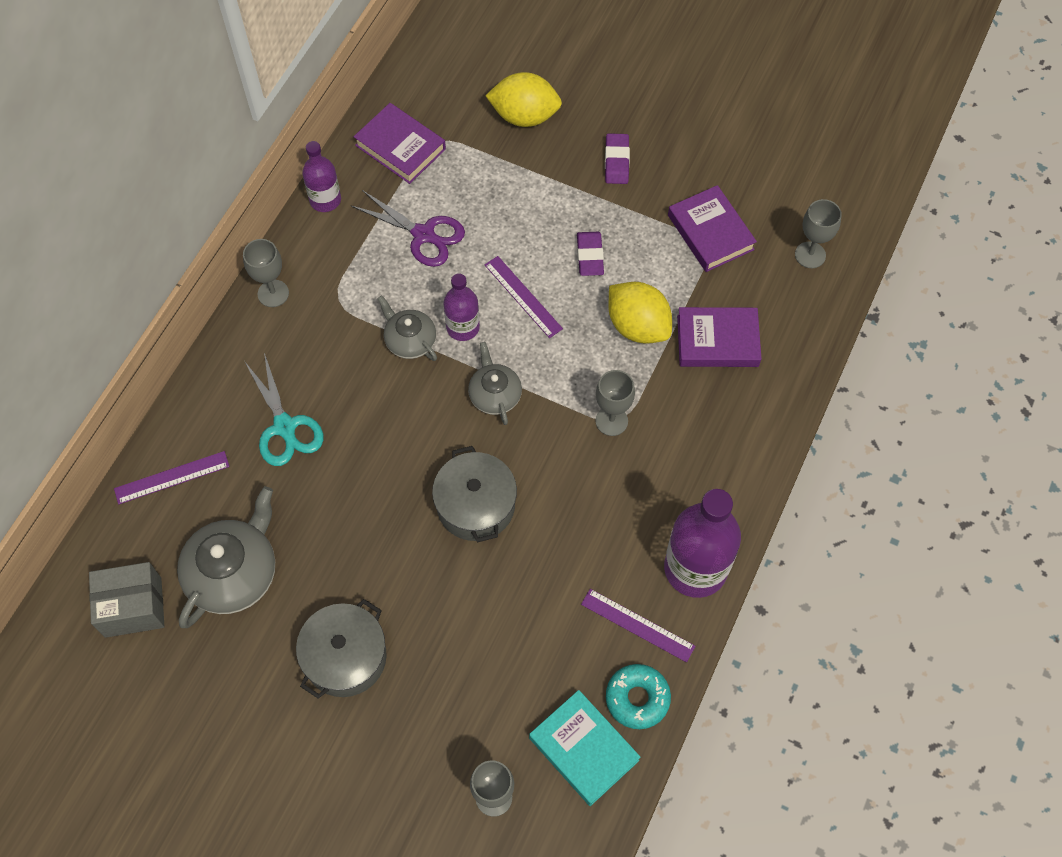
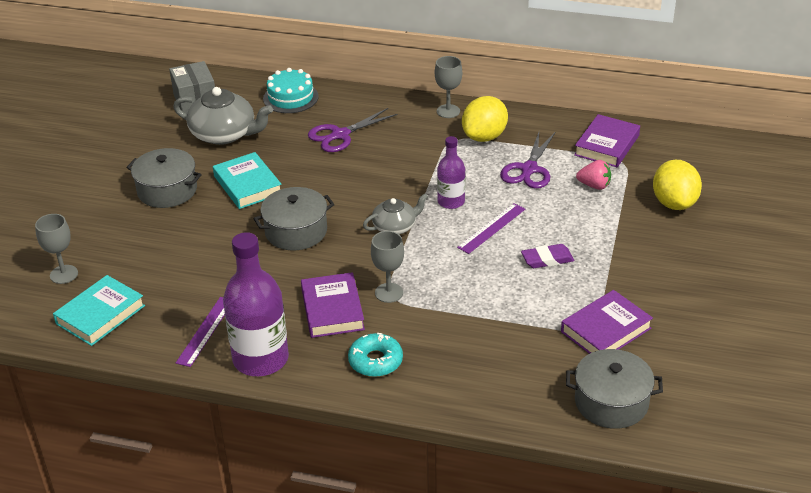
camera: 80 degrees right, 25 degrees down
(172, 477) = (290, 97): purple ruler -> turquoise cake
(285, 427) = (340, 135): turquoise scissors -> purple scissors
(325, 200) = (539, 119): purple bottle -> none
(363, 553) = (247, 185): none -> turquoise book
(410, 340) = (430, 178): grey teapot -> none
(473, 179) = (594, 185): none -> pink strawberry
(616, 161) = (655, 262): purple eraser -> none
(637, 326) = (487, 296): yellow lemon -> yellow lemon (484, 137)
(637, 698) = (142, 339): turquoise donut -> turquoise donut (375, 361)
(717, 341) = (489, 348): purple book -> purple book (332, 309)
(810, 255) = (611, 402): grey goblet -> grey pot

